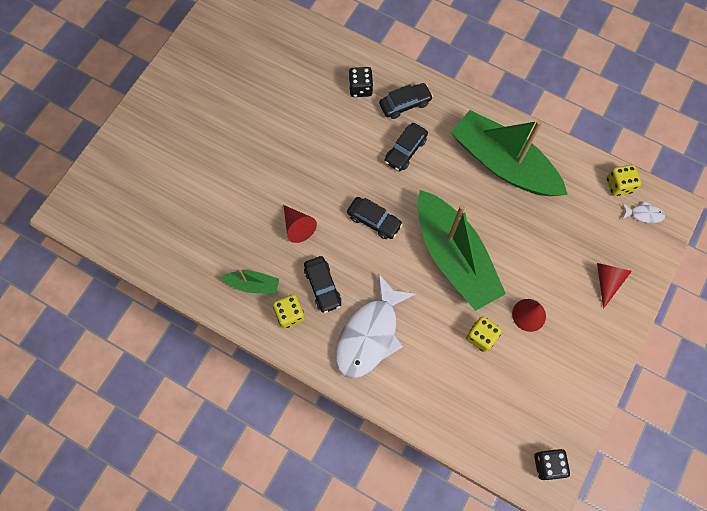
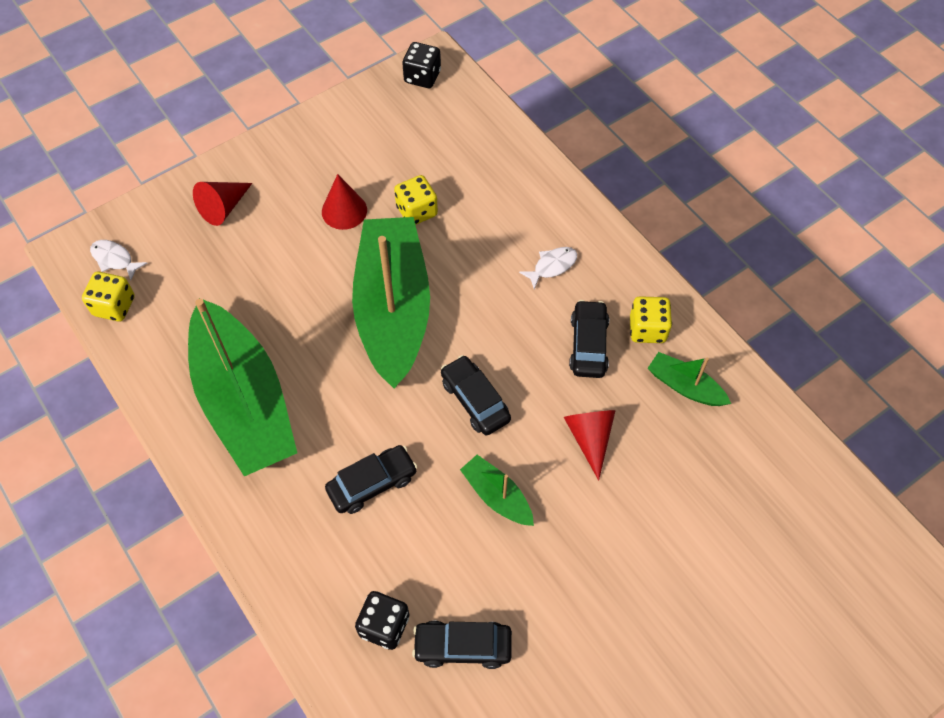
camera: 155 degrees left, 10 degrees down
(335, 172) = (497, 496): none -> green boat
(370, 334) = (552, 266): white fish -> white fish, size x0.41
(405, 104) = (328, 562): black car -> black car (462, 646)

